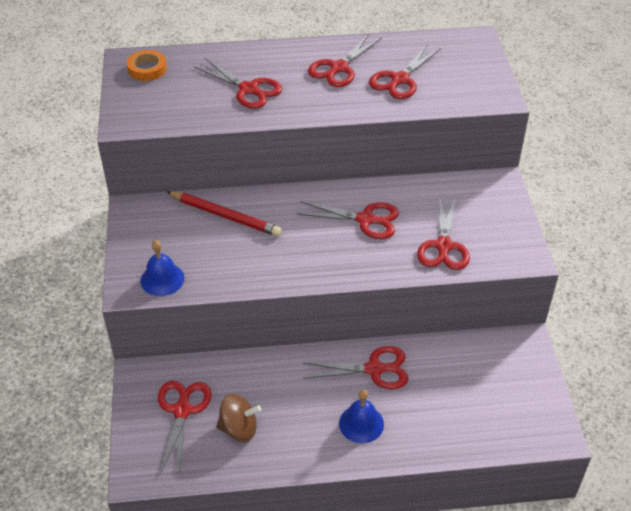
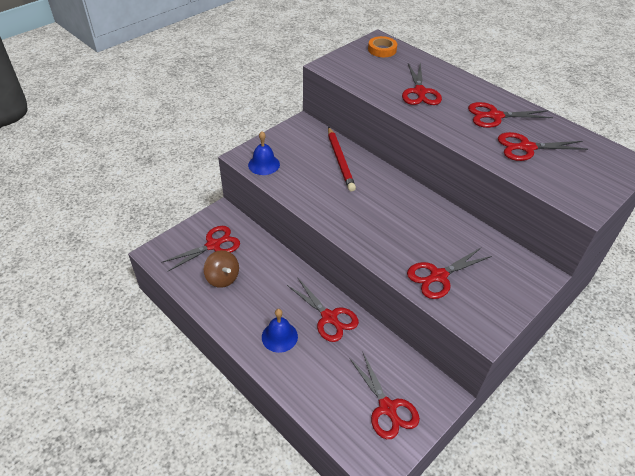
camera: 50 degrees right, 0 degrees up
(366, 220) = (413, 223): red scissors -> red scissors (388, 408)

